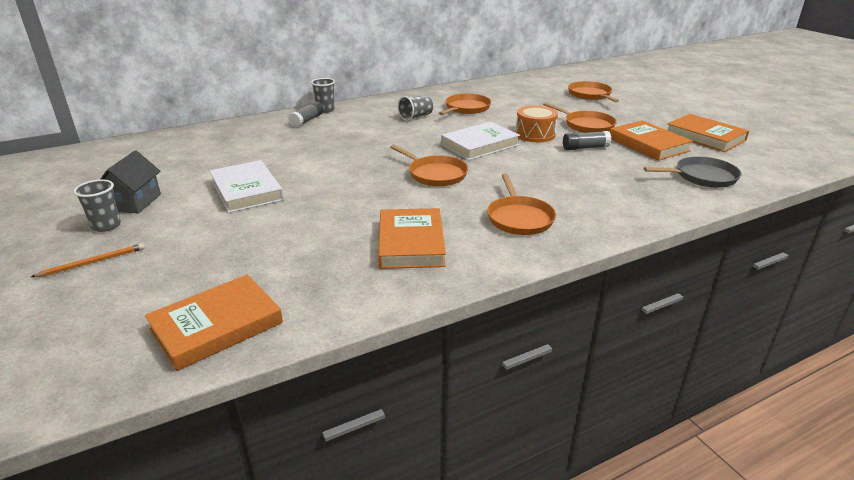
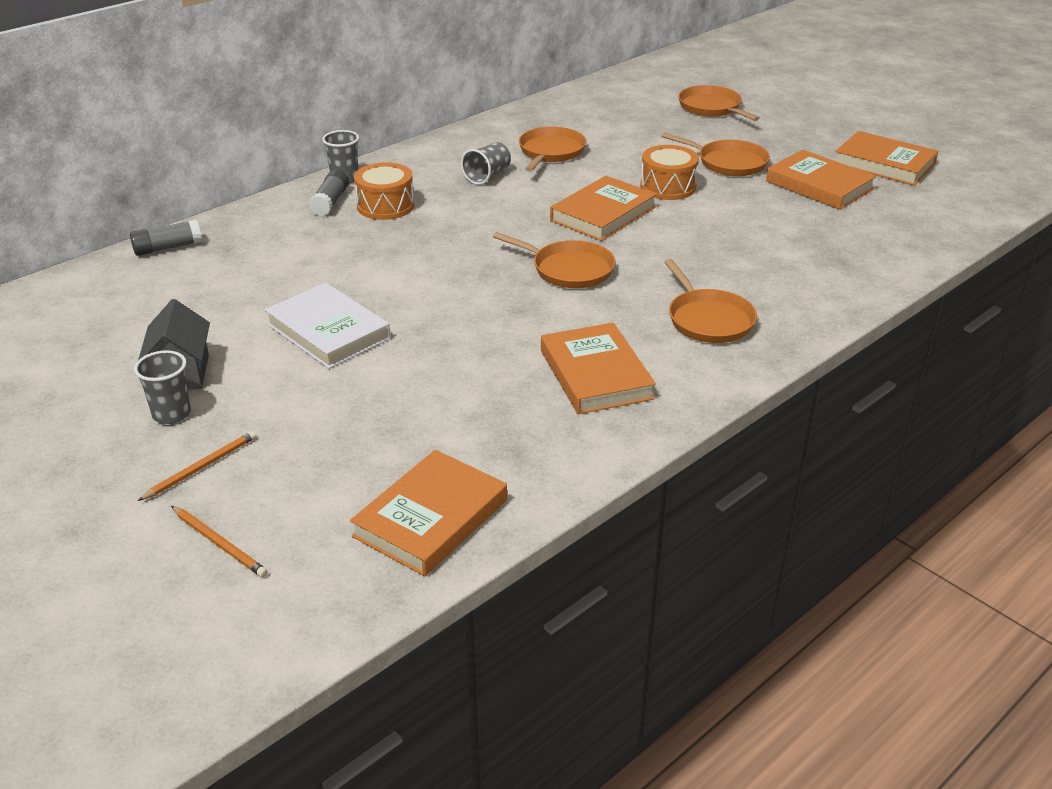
camera: 15 degrees left, 5 degrees up
(56, 316) = (219, 543): none -> orange pencil
(339, 126) = (385, 206): none -> orange drum
(480, 145) = (603, 214): white book -> orange book
(585, 148) = (742, 201): grey glue stick -> grey glue stick (168, 248)
(702, 177) = (900, 227): grey pan -> none

